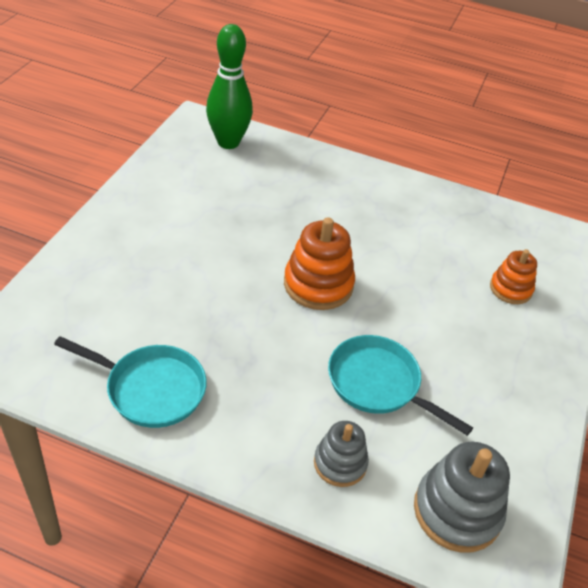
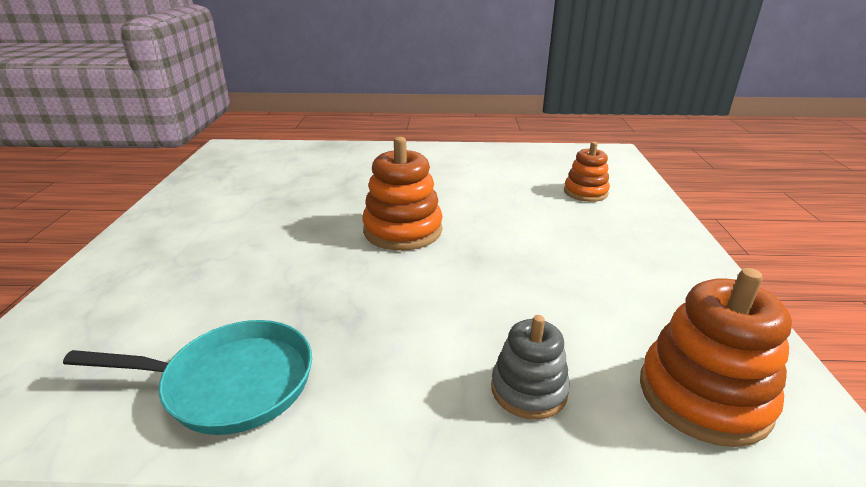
camera: 15 degrees left, 15 degrees down
(228, 142) = (263, 155): green bowling pin -> none
(378, 384) = (519, 295): turquoise pan -> none
(457, 511) = (703, 396): grey stacking toy -> orange stacking toy

